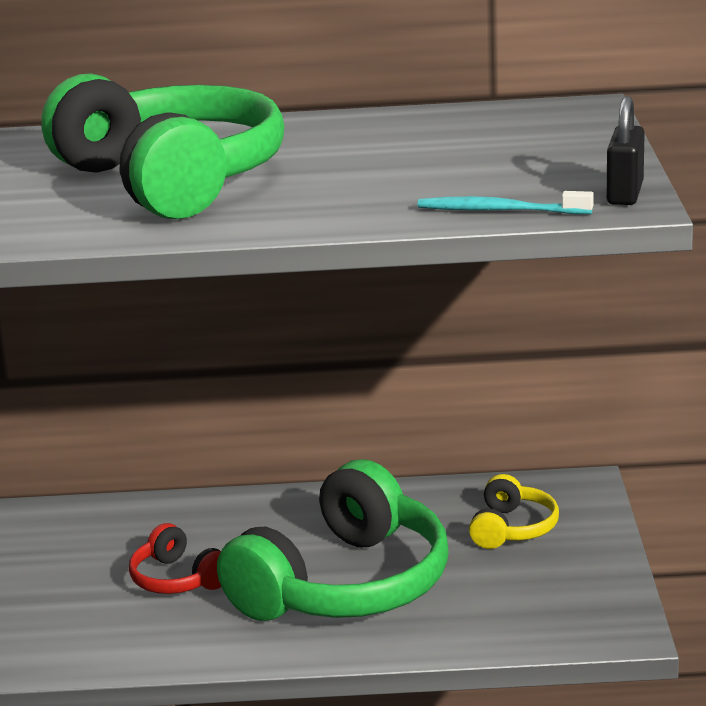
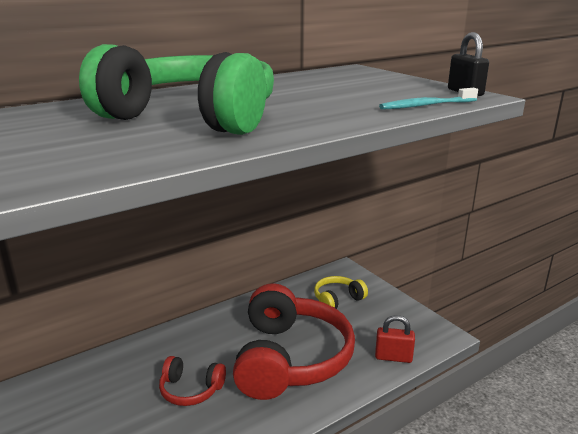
camera: 35 degrees left, 0 degrees up
(345, 585) = (290, 358): green headphones -> red headphones
(498, 632) = (393, 357): none -> red padlock
(512, 528) = (337, 300): yellow headphones -> yellow headphones turned 105 degrees counterclockwise

